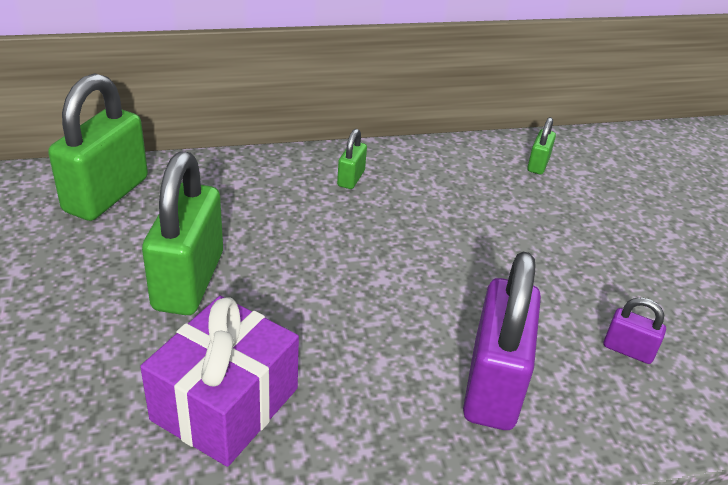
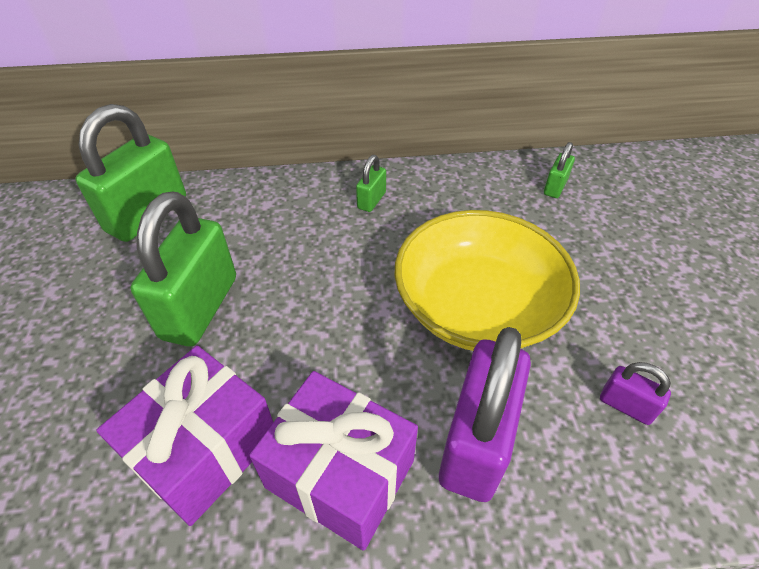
camera: 10 degrees right, 10 degrees up
(366, 417) = (340, 473): none -> purple gift
(476, 272) = (477, 306): none -> yellow bowl

